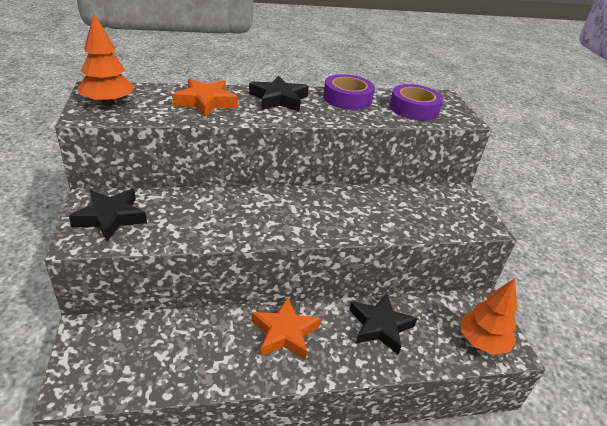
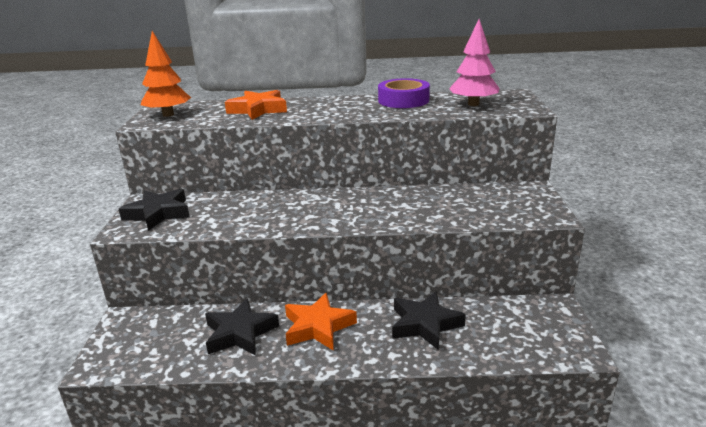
camera: 15 degrees right, 10 degrees down
(278, 99) = (331, 104): black star -> black star (240, 333)
(414, 109) = (473, 104): purple tape -> pink tree
(481, 342) = (543, 342): orange tree -> none

